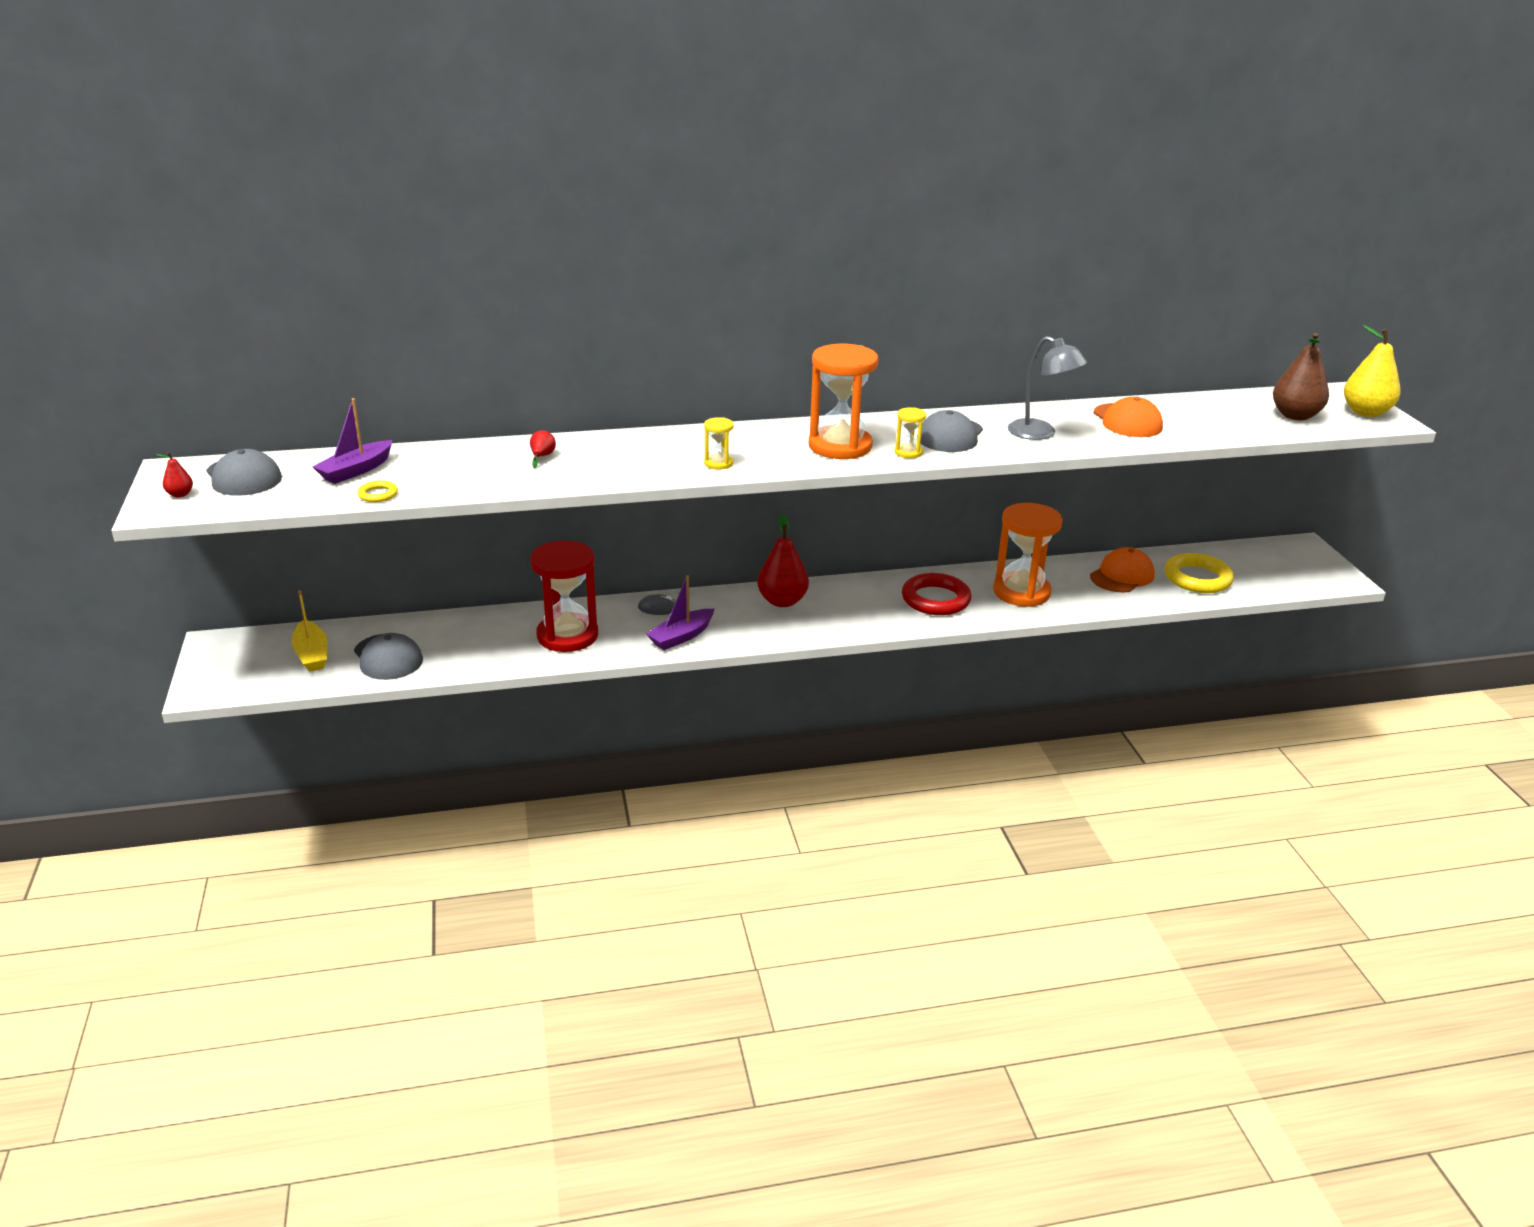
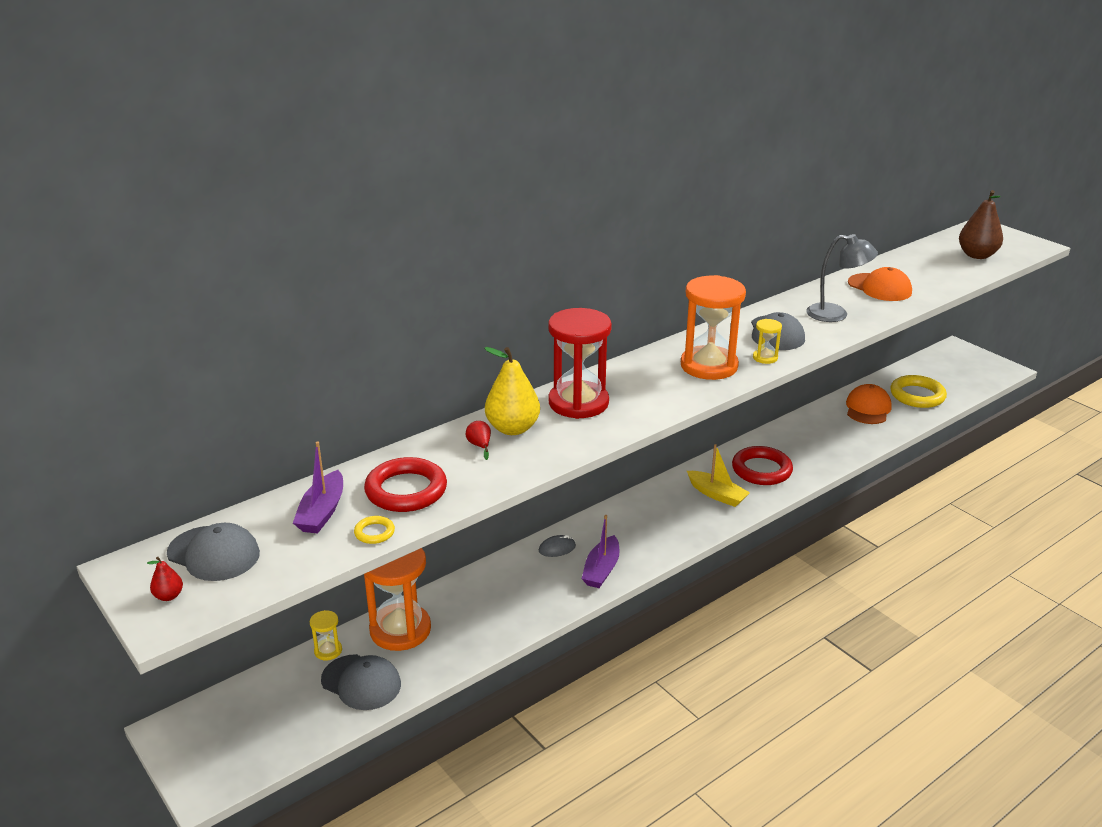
camera: 25 degrees left, 0 degrees up
(312, 654) = (283, 706): yellow boat -> yellow boat (717, 494)
(440, 473) = (406, 490): none -> red ring
(567, 636) = (505, 602): red hourglass -> red hourglass (578, 403)
(718, 463) = (635, 410): yellow hourglass -> yellow hourglass (328, 651)
(782, 601) = (650, 509): red pear -> none
(1021, 592) = (814, 444): orange hourglass -> orange hourglass (400, 630)
(1365, 412) = (1014, 242): yellow pear -> yellow pear (512, 428)

